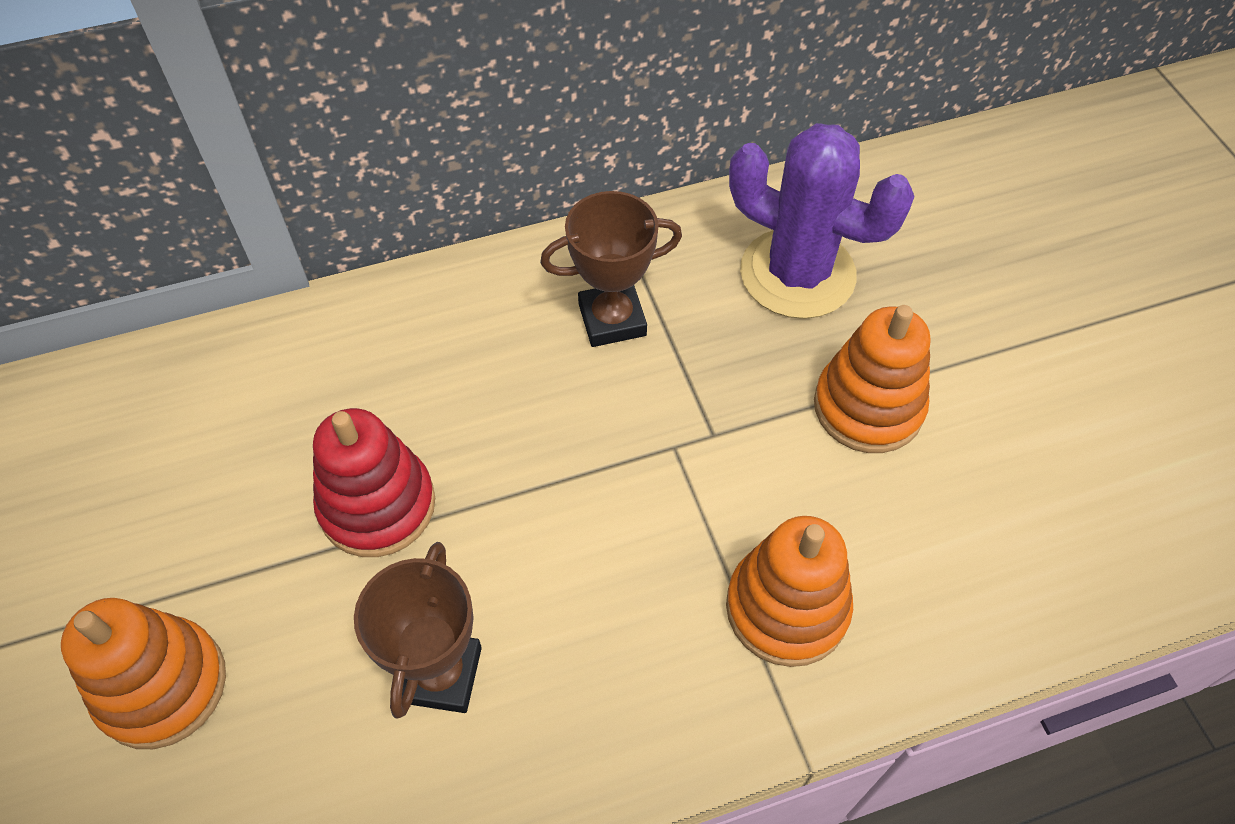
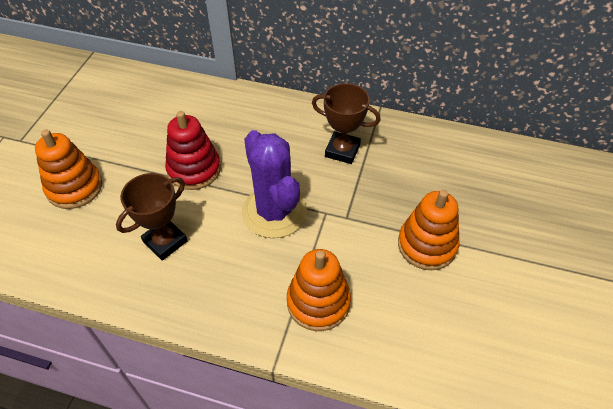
camera: 35 degrees right, 5 degrees down
(797, 274) = (441, 174): purple cactus -> purple cactus (274, 212)

